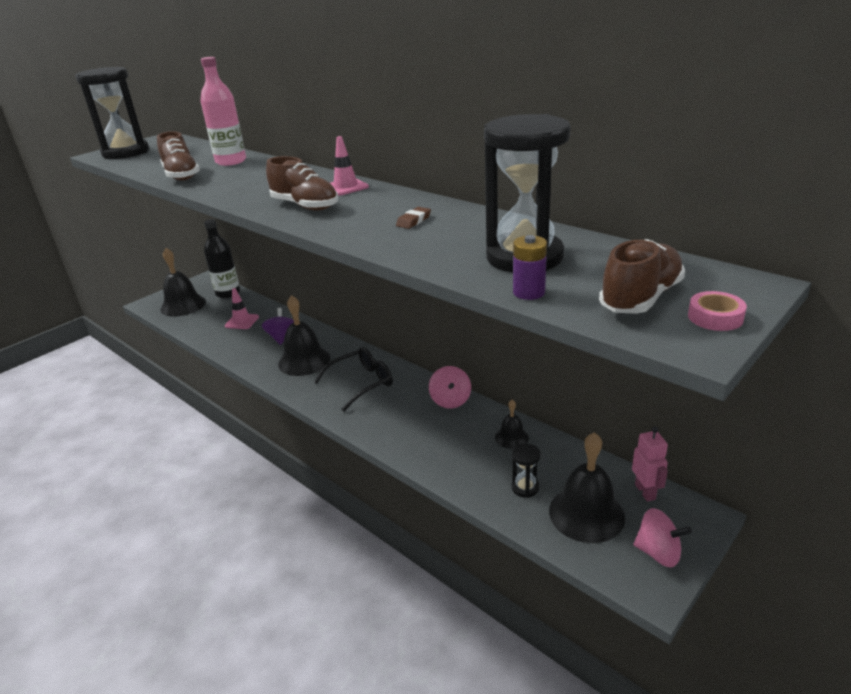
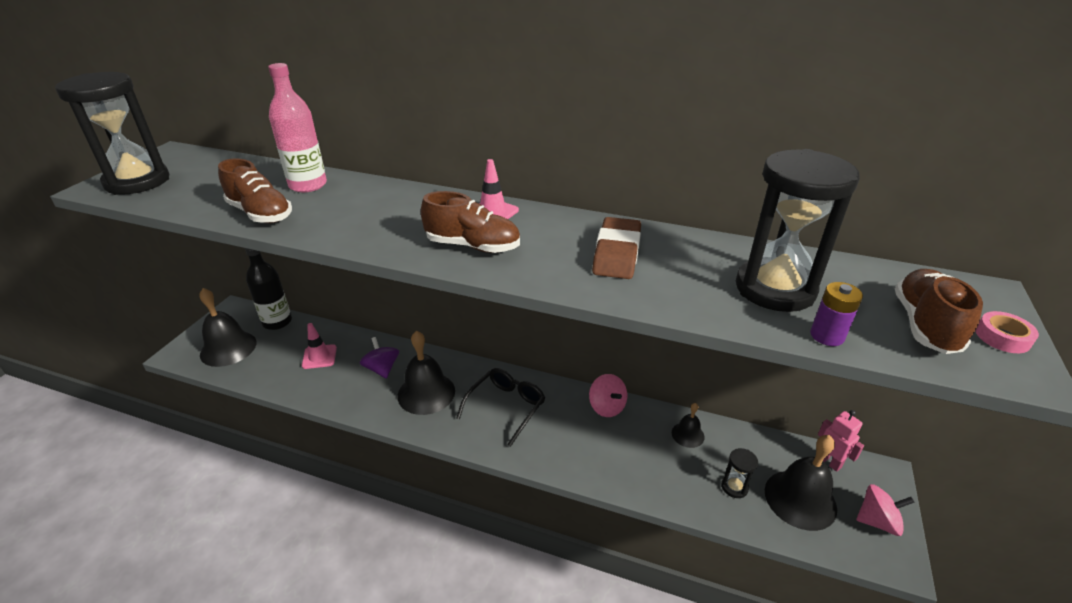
camera: 25 degrees left, 5 degrees up
(414, 221) = (617, 253): brown eraser -> brown eraser, size x2.07

